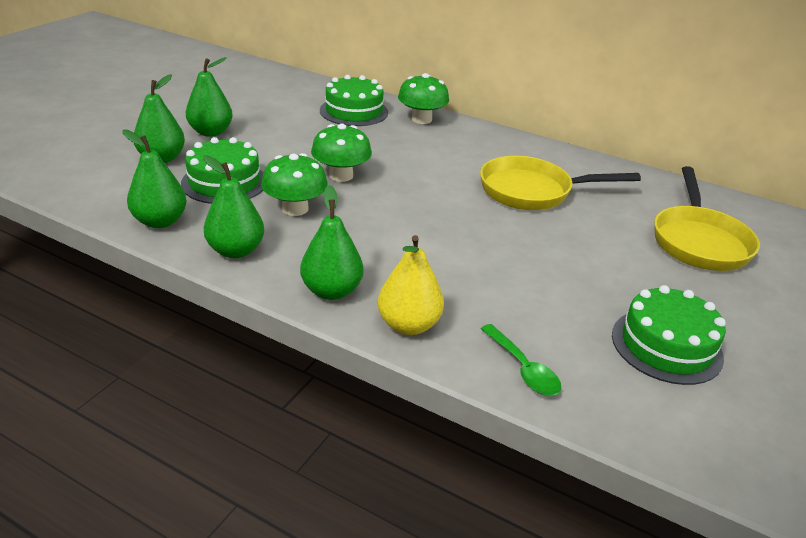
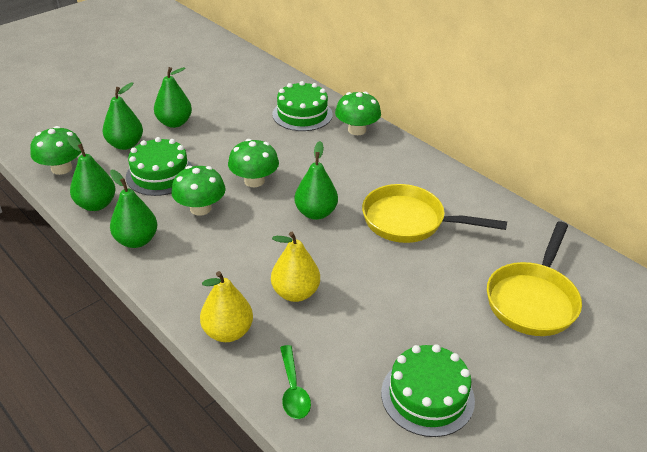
camera: 20 degrees right, 5 degrees up
(91, 190) = (61, 168): none -> green mushroom
(332, 291) = (187, 290): green pear -> green pear (316, 213)
(459, 273) = (295, 293): none -> yellow pear

